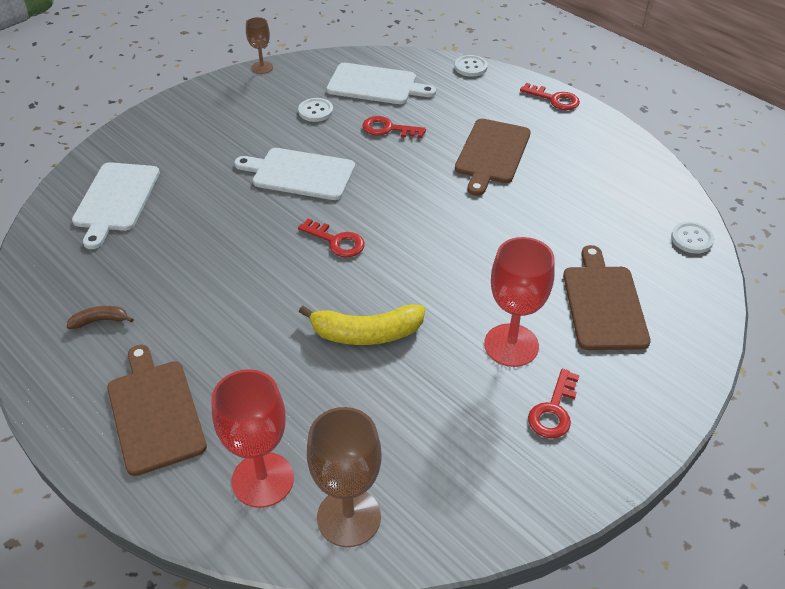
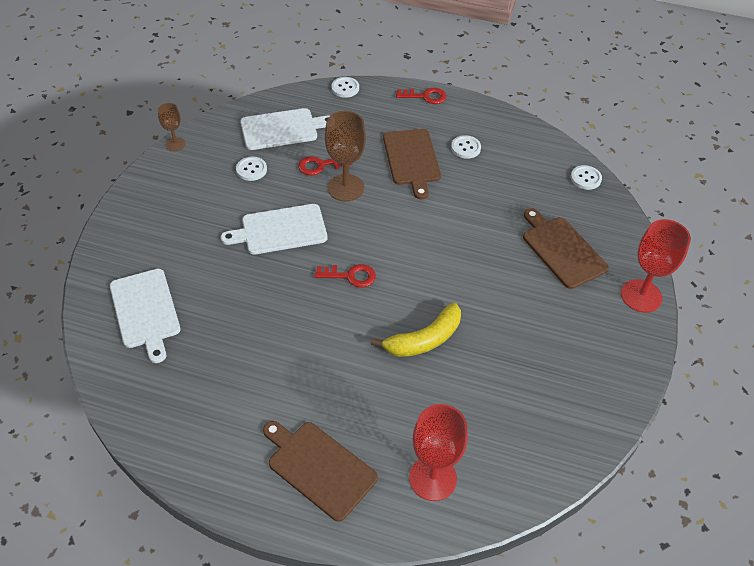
camera: 30 degrees left, 5 degrees up
(100, 321) = (218, 417): brown banana -> none
(349, 517) = (507, 475): brown goblet -> brown goblet (345, 188)
(511, 345) = (525, 306): red goblet -> red goblet (641, 296)
(553, 410) = (581, 341): red key -> none
(563, 161) = (465, 148): none -> white button

